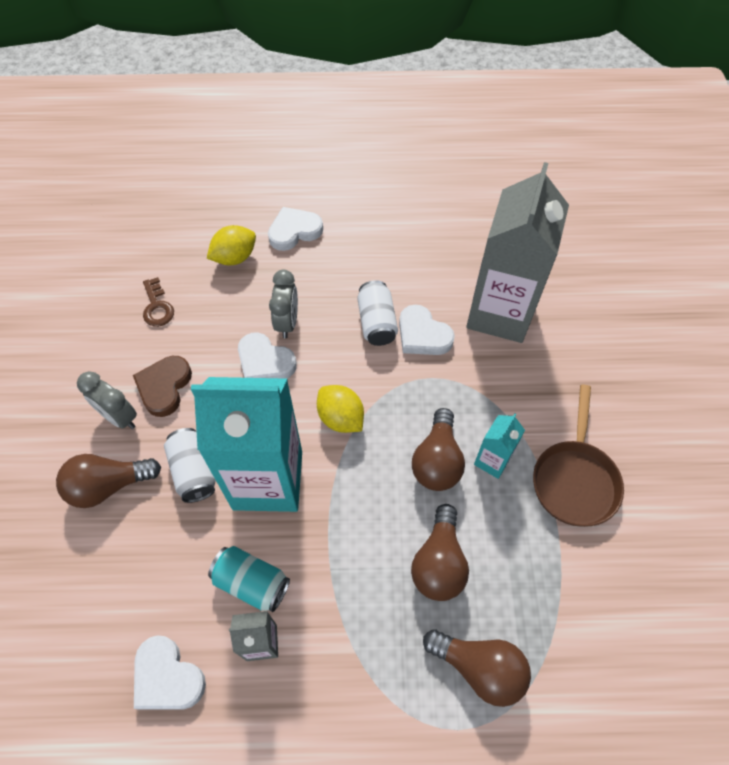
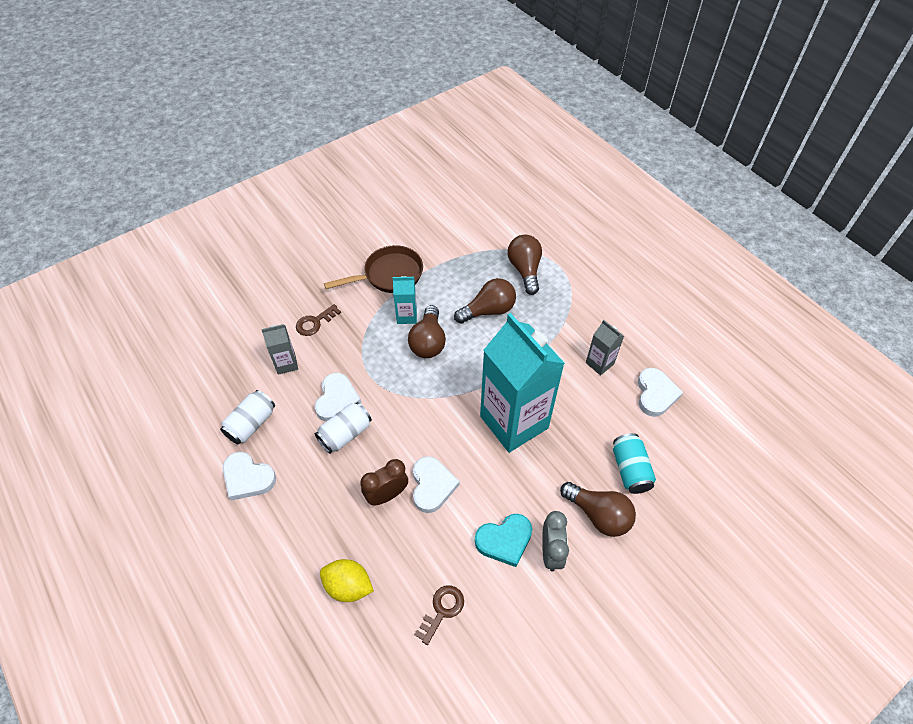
camera: 125 degrees left, 5 degrees down
(164, 387) = (504, 540): brown heart -> turquoise heart
(194, 471) = (545, 469): white can -> white can (251, 424)
(252, 582) = (576, 388): turquoise can -> turquoise can (630, 470)
(287, 322) = (387, 495): grey clock -> brown clock
(294, 231) = (287, 557): white heart -> white heart (248, 478)
(341, 418) = (439, 409): yellow lemon -> none
(437, 461) = (428, 342): brown light bulb -> brown light bulb turned 120 degrees clockwise
(500, 313) = (286, 364): grey carton -> grey carton, size x0.44
(542, 363) = (315, 322): none -> brown key

